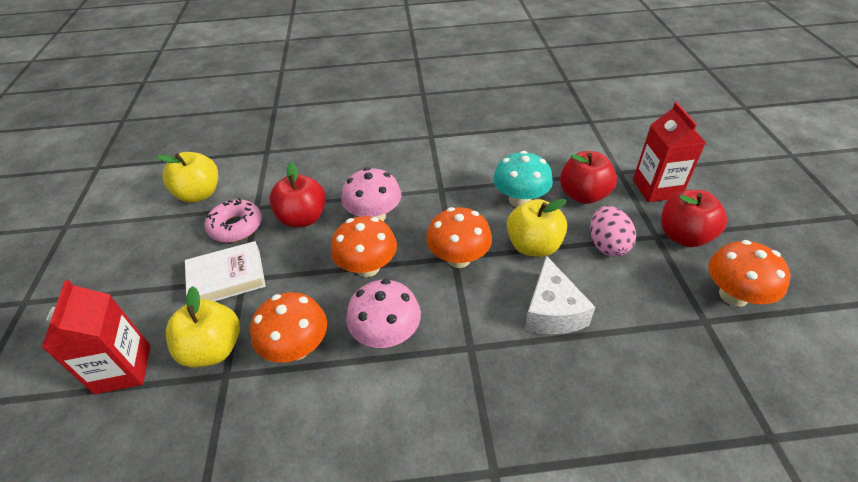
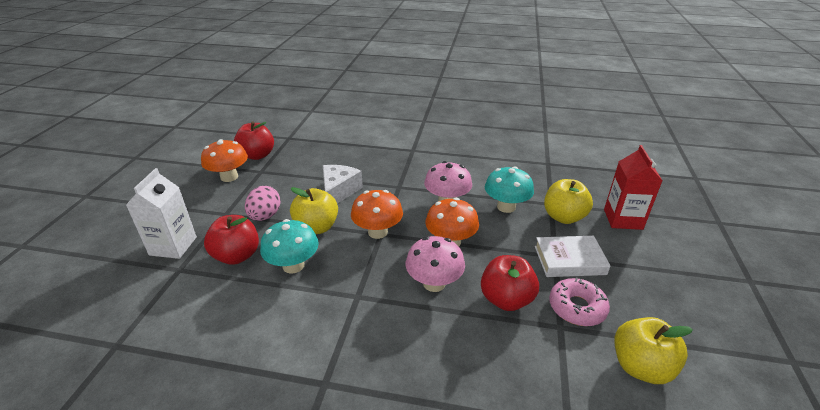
camera: 165 degrees left, 10 degrees down
(297, 347) = (506, 207): orange mushroom -> turquoise mushroom
(656, 188) = (173, 246): red carton -> white carton
(683, 236) = (208, 209): red apple -> red apple (257, 155)

